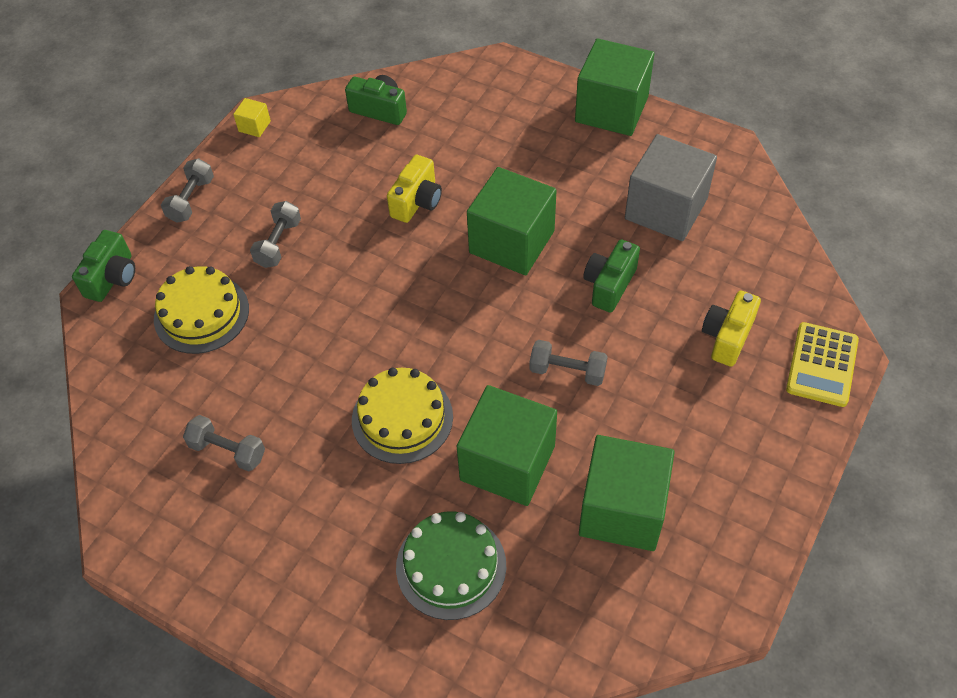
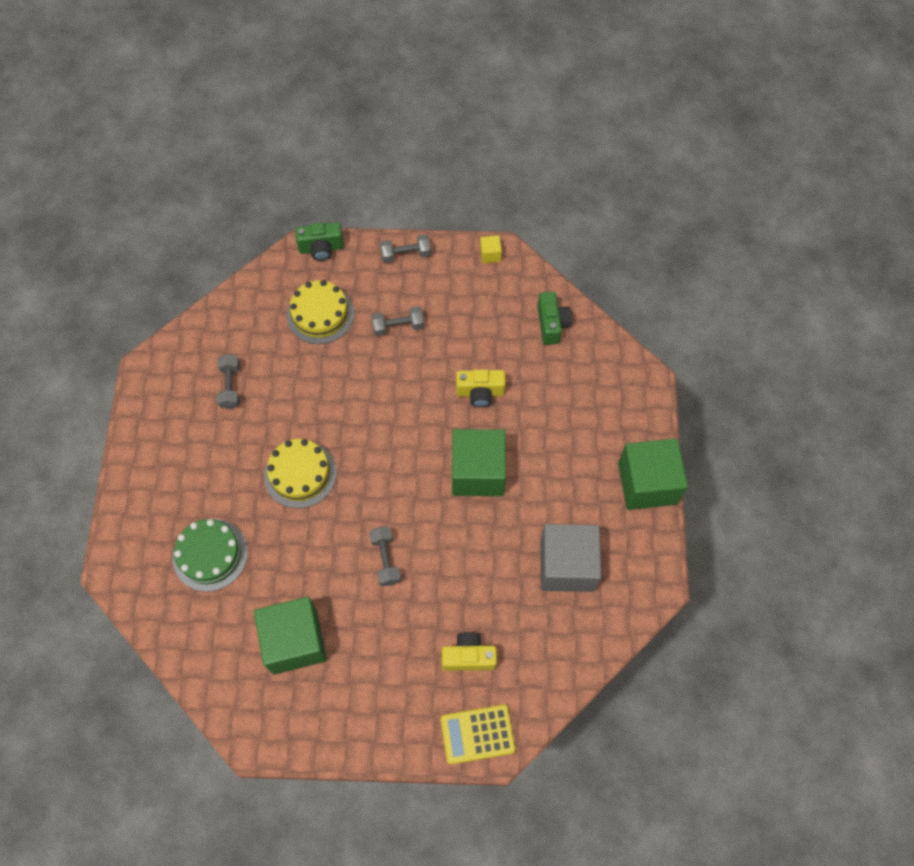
camera: 60 degrees right, 10 degrees up
(507, 463) = (297, 554): green cube -> none
(609, 285) = (473, 555): green camera -> none

